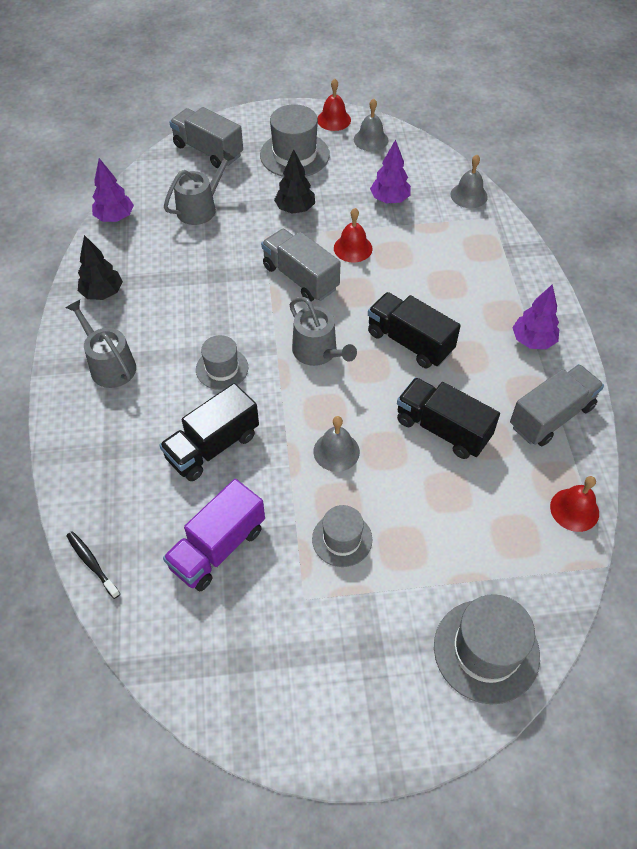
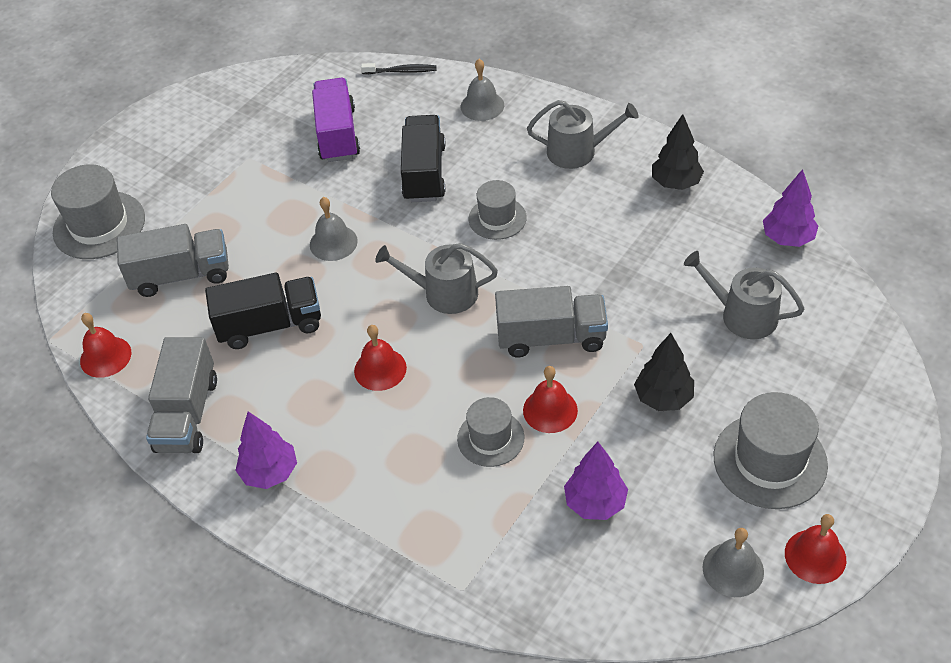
camera: 135 degrees right, 5 degrees down
(200, 208) = (742, 315): grey watering can -> grey watering can turned 120 degrees clockwise
(208, 151) = (851, 377): grey truck -> grey truck (181, 275)
(342, 539) = (262, 201): grey hat -> grey hat (490, 438)
(409, 342) = (380, 369): black truck -> red bell
(469, 195) = (524, 597): grey bell -> grey bell (482, 106)

